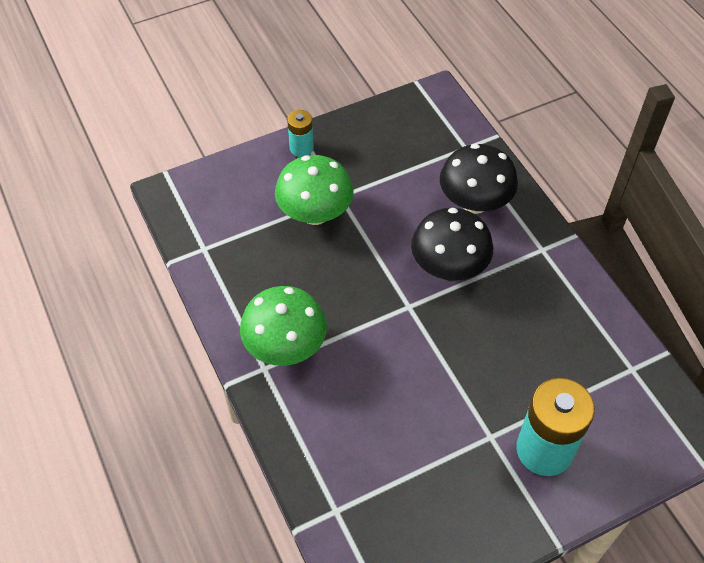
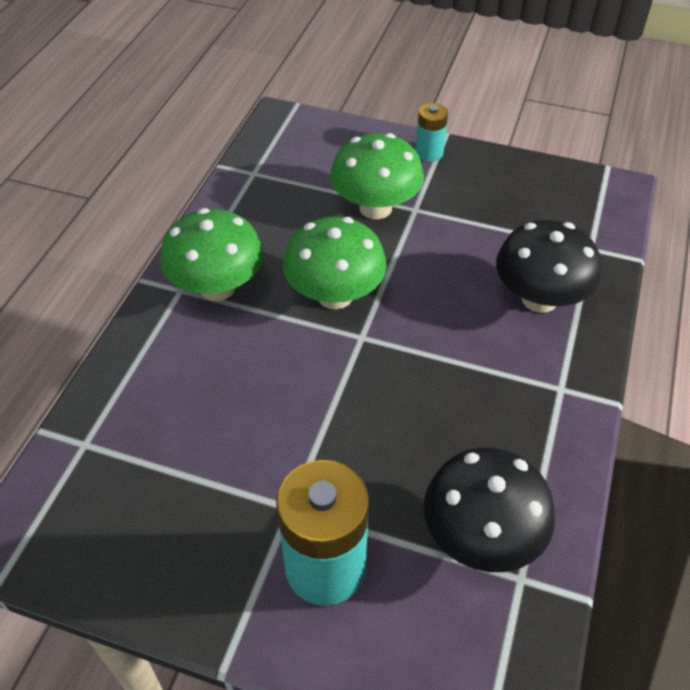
camera: 45 degrees right, 5 degrees down
(363, 293) = (335, 295): none -> green mushroom
(449, 267) = (441, 333): black mushroom -> black mushroom (481, 536)

